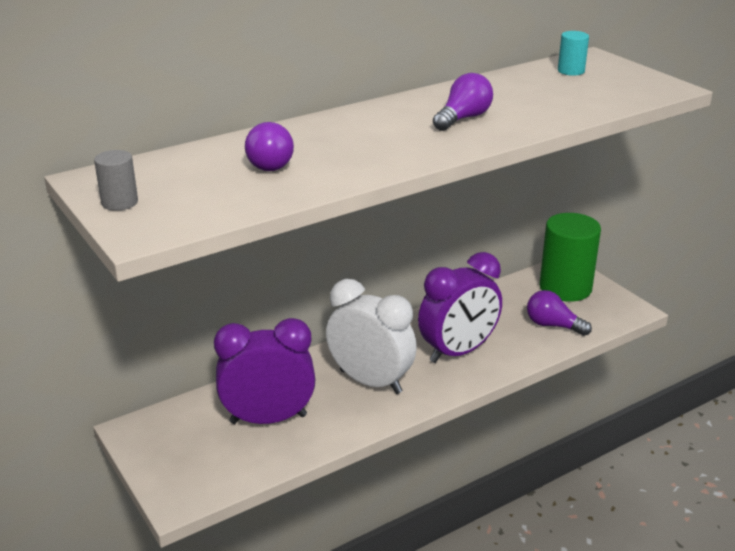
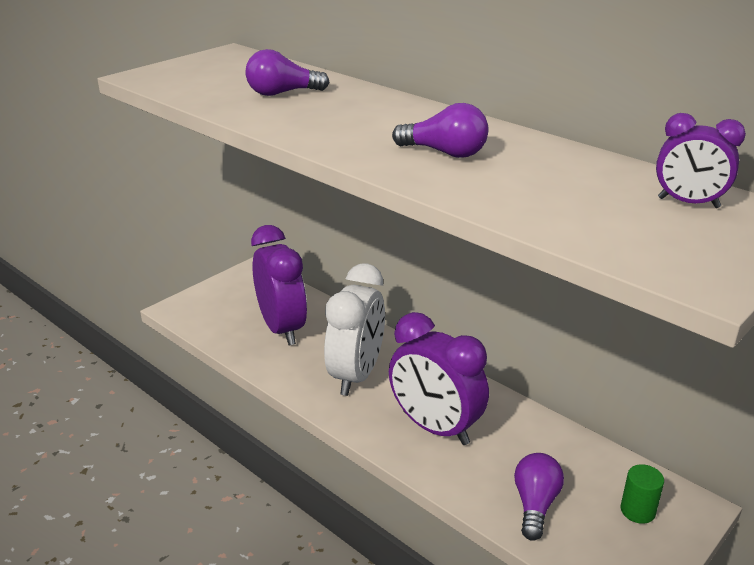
camera: 75 degrees right, 0 degrees up
(119, 202) = (191, 64): grey cylinder -> none
(565, 288) = (637, 511): green cylinder -> green cylinder, size x0.45
(571, 71) = (688, 203): turquoise cylinder -> purple clock

